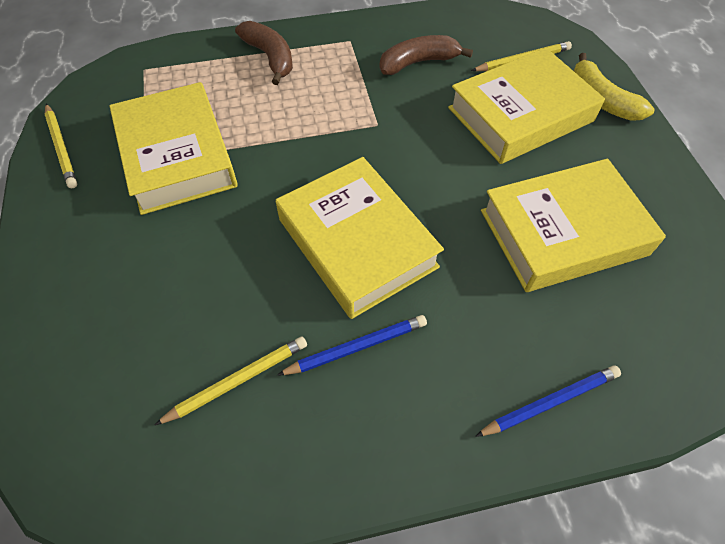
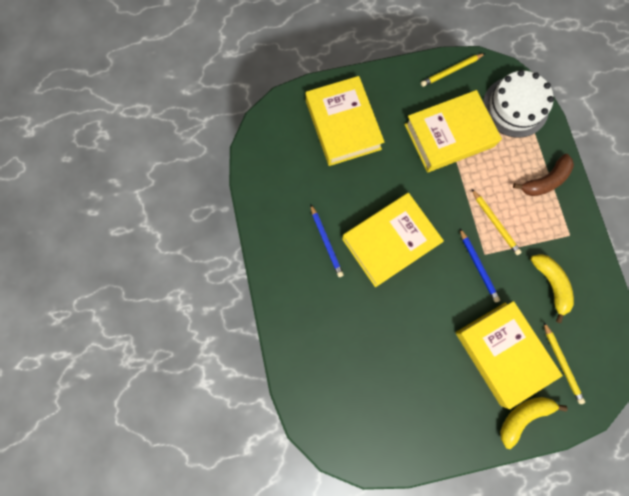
camera: 90 degrees right, 20 degrees up
(149, 78) = (515, 107): none -> white cake
(238, 380) = (308, 186): yellow pencil -> yellow pencil (495, 223)
(418, 62) = (550, 284): brown banana -> yellow banana
(550, 402) = (297, 337): blue pencil -> blue pencil (478, 266)
(563, 232) = (402, 364): yellow book -> yellow book (343, 125)

